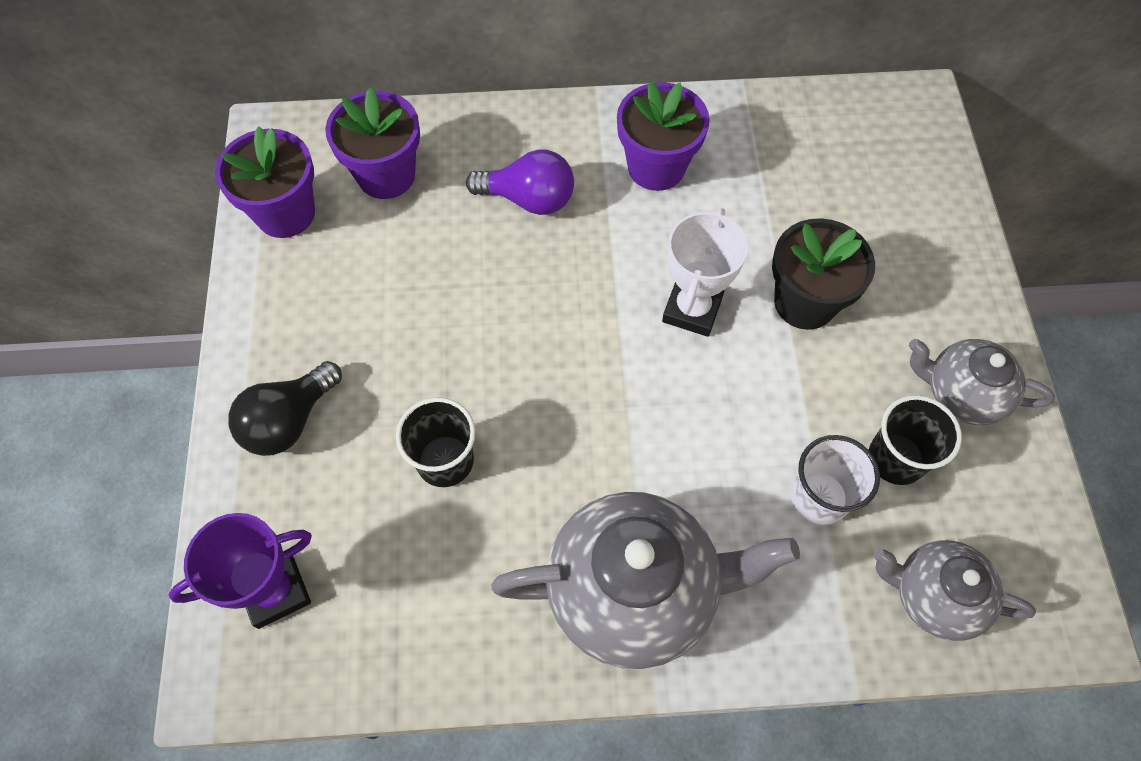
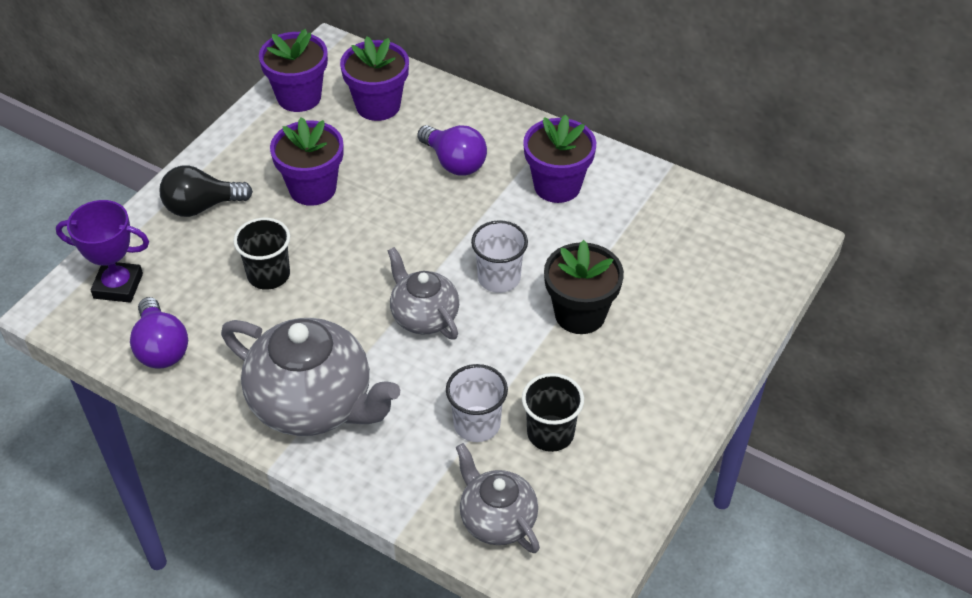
camera: 35 degrees right, 15 degrees down
(400, 639) = (161, 348): none -> purple light bulb
(401, 320) = (312, 188): none -> purple flower pot
(692, 309) = (499, 278): white trophy -> white cup
(962, 394) = (636, 424): grey teapot -> grey teapot (424, 316)

